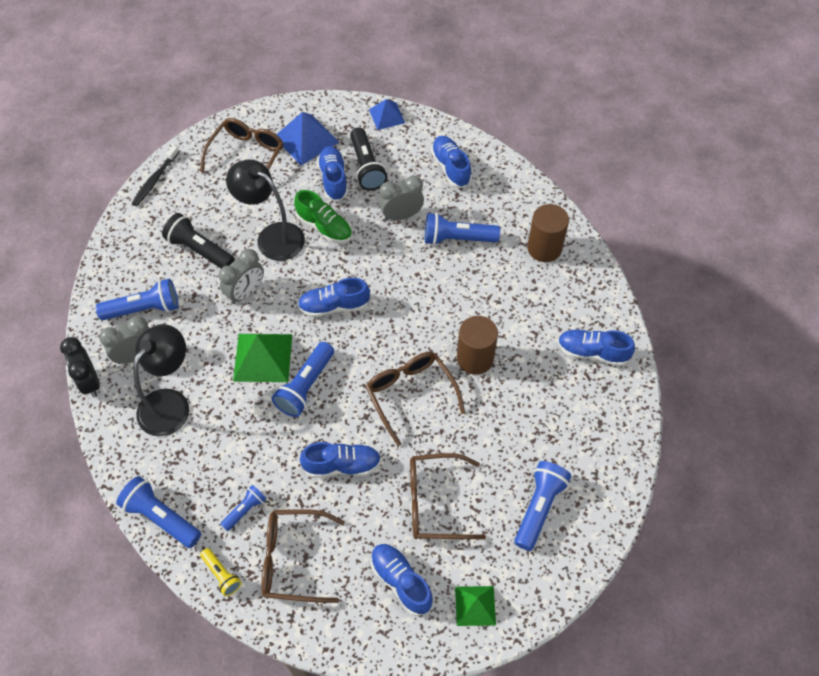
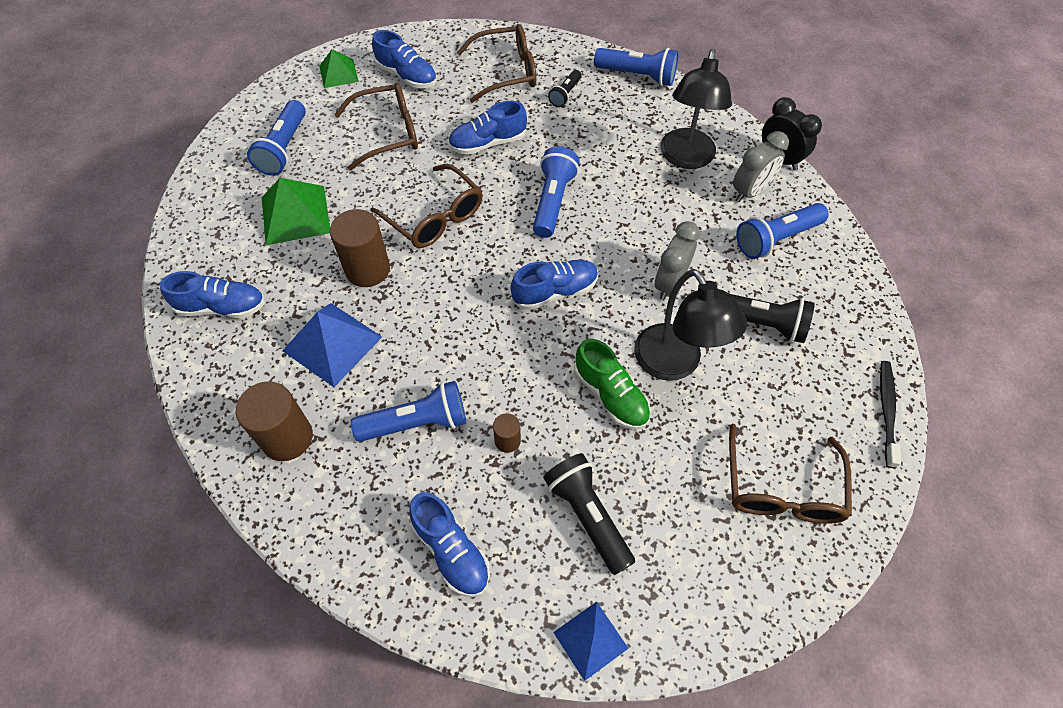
camera: 165 degrees right, 0 degrees up
(221, 575) = (563, 52): yellow flashlight -> none
(245, 510) = (565, 94): blue flashlight -> black flashlight
(263, 357) = (613, 219): green pyramid -> green pyramid (295, 215)
(272, 236) = (675, 364): black lamp -> black lamp turned 45 degrees clockwise
(306, 139) = (706, 547): blue pyramid -> blue pyramid (332, 344)
(324, 227) = (610, 395): green shoe -> green shoe turned 150 degrees counterclockwise
(333, 179) = (630, 479): blue shoe -> none
(401, 215) = (507, 440): grey clock -> brown cylinder

